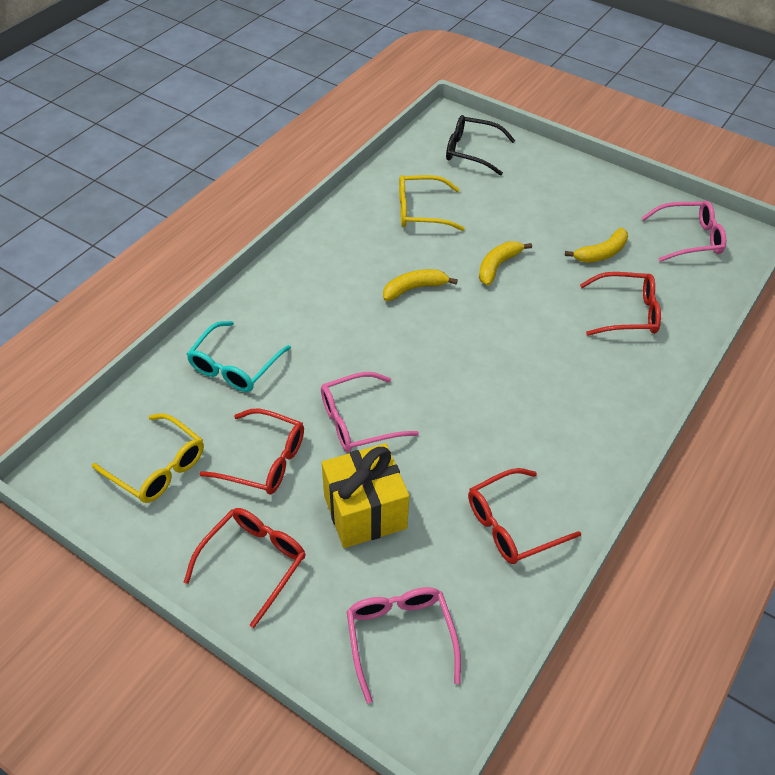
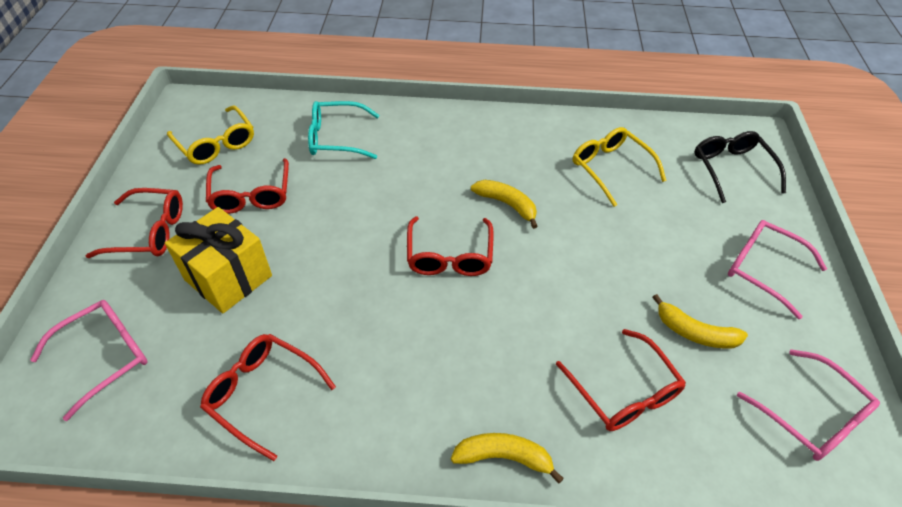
camera: 60 degrees right, 0 degrees up
(157, 467) = (216, 143): yellow glasses -> yellow glasses turned 45 degrees counterclockwise
(359, 421) = (325, 232): pink glasses -> pink glasses (763, 269)
(444, 348) = (449, 255): none -> red glasses
(498, 266) = (591, 252): yellow banana -> yellow banana (504, 457)

